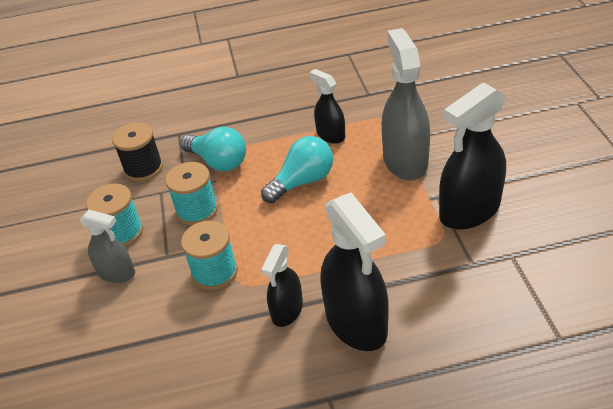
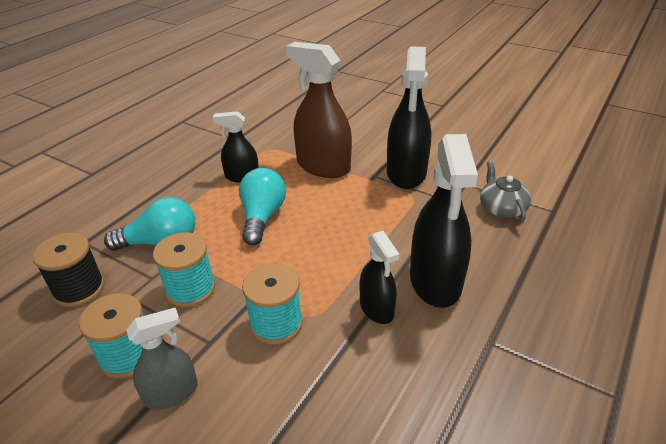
camera: 50 degrees left, 5 degrees down
(356, 322) = (435, 281): black spray bottle -> black spray bottle turned 75 degrees clockwise
(405, 161) = (323, 166): grey spray bottle -> brown spray bottle
(509, 302) = (501, 208): none -> grey teapot

